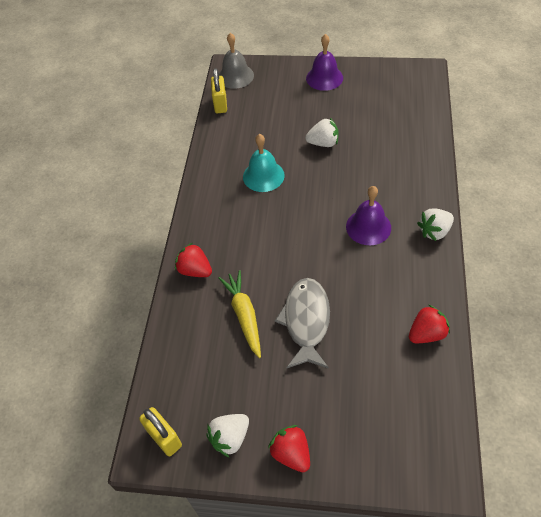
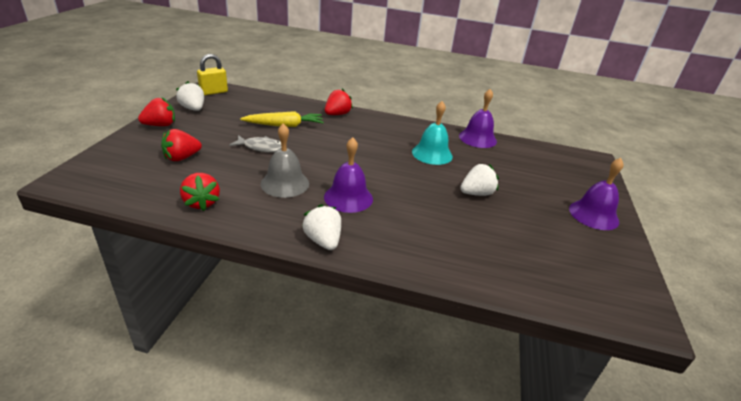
camera: 90 degrees right, 20 degrees down
(216, 143) = (477, 138): none -> purple bell
(220, 104) = (532, 147): yellow padlock -> none
(235, 76) = (578, 160): grey bell -> grey bell (285, 183)
(306, 321) = (261, 148): grey fish -> grey fish, size x0.62
(323, 143) = (476, 193): white strawberry -> white strawberry turned 120 degrees counterclockwise
(358, 389) = (182, 158): none -> red strawberry

